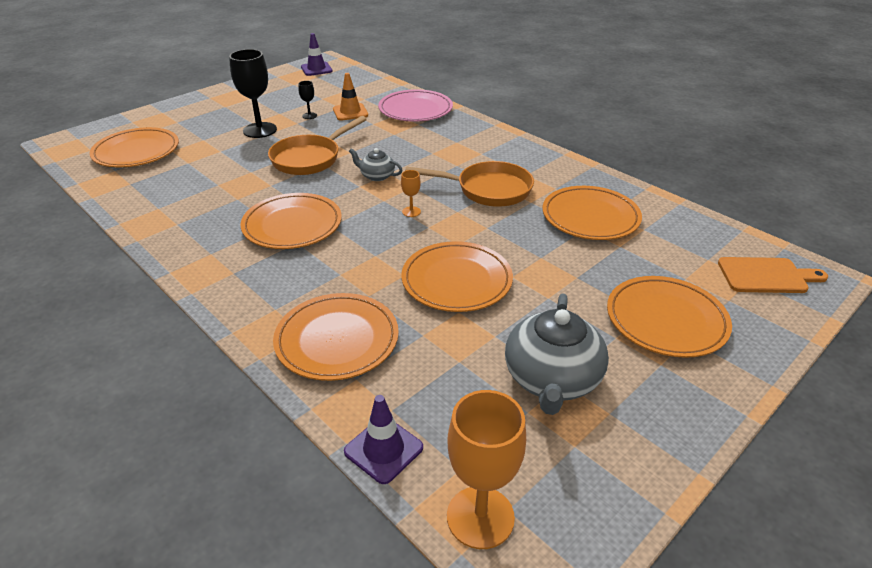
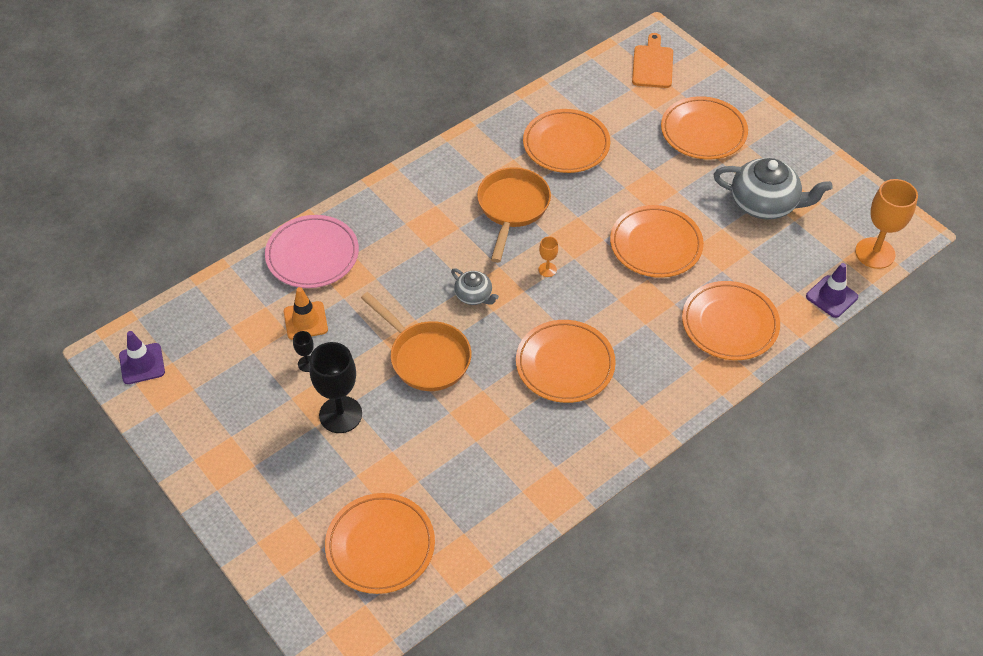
camera: 85 degrees left, 15 degrees up
(377, 176) = (474, 295): grey teapot -> grey teapot turned 75 degrees counterclockwise

